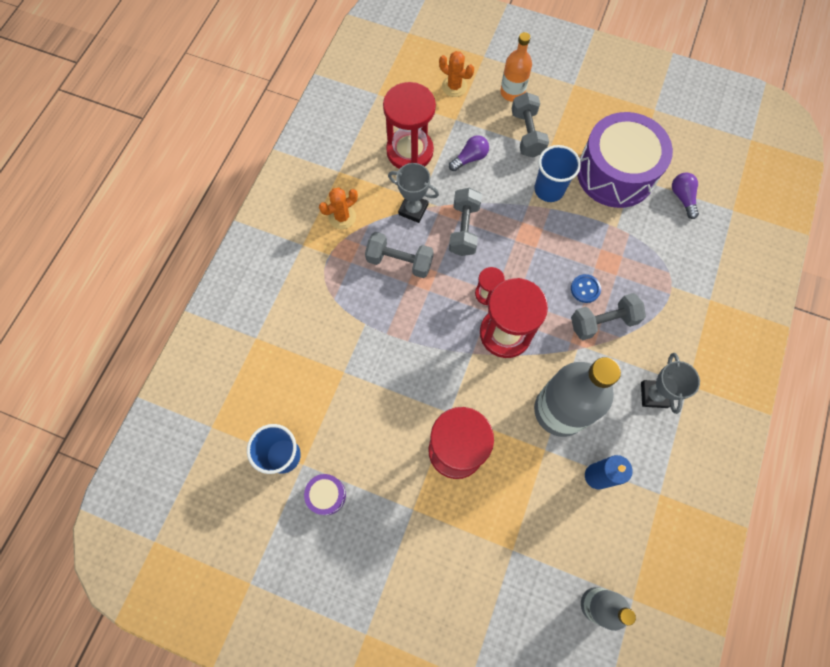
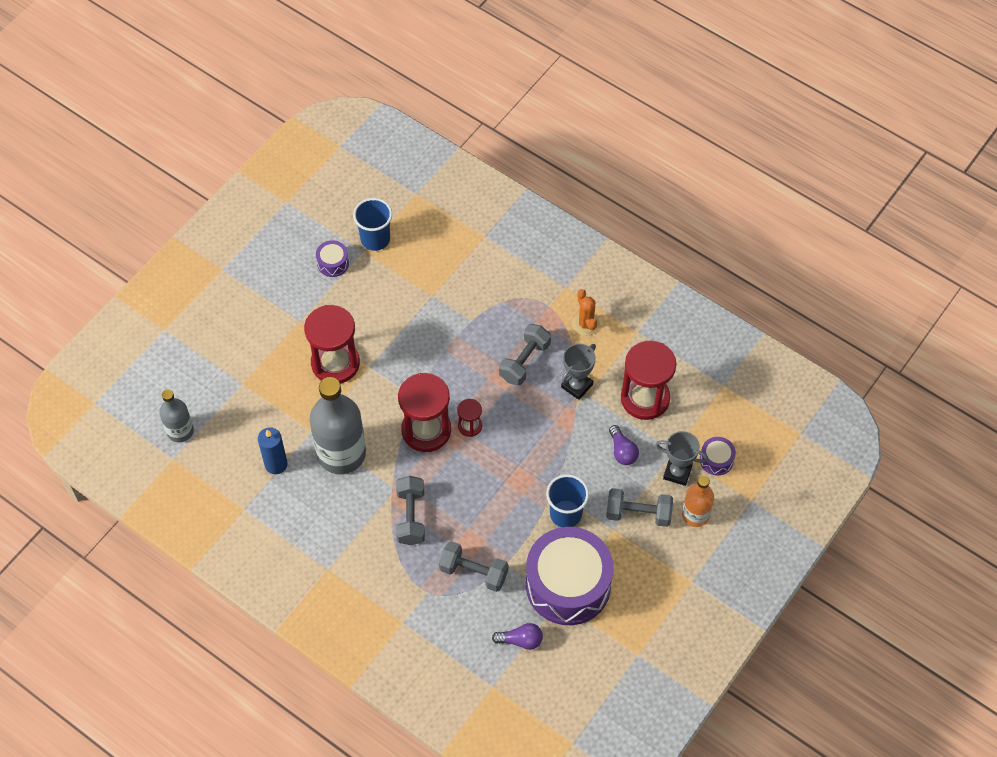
camera: 105 degrees right, 10 degrees down
(454, 86) = (716, 460): orange cactus -> purple drum
(464, 229) = (543, 424): grey dumbbell -> grey dumbbell (473, 572)
(585, 289) = (448, 512): blue button -> none
(654, 395) = (328, 535): grey trophy -> grey trophy (677, 472)

